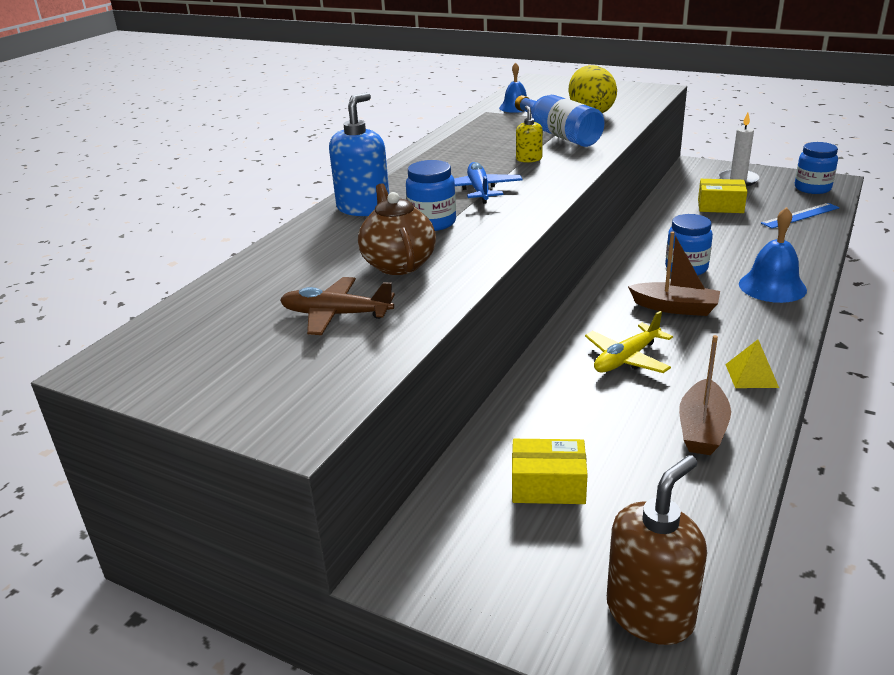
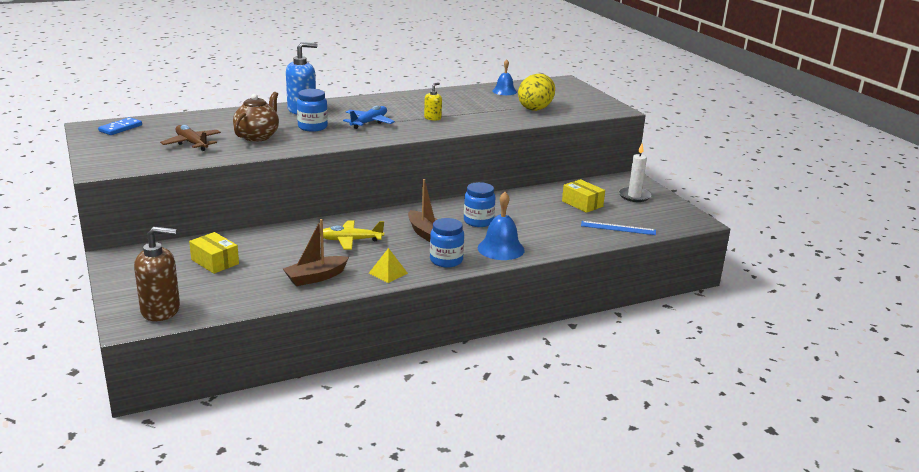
camera: 35 degrees right, 5 degrees down
(163, 344) = (120, 128): none -> blue domino
(559, 135) = (483, 113): blue bottle -> none
(812, 188) = (670, 219): blue jar -> blue jar (446, 260)

